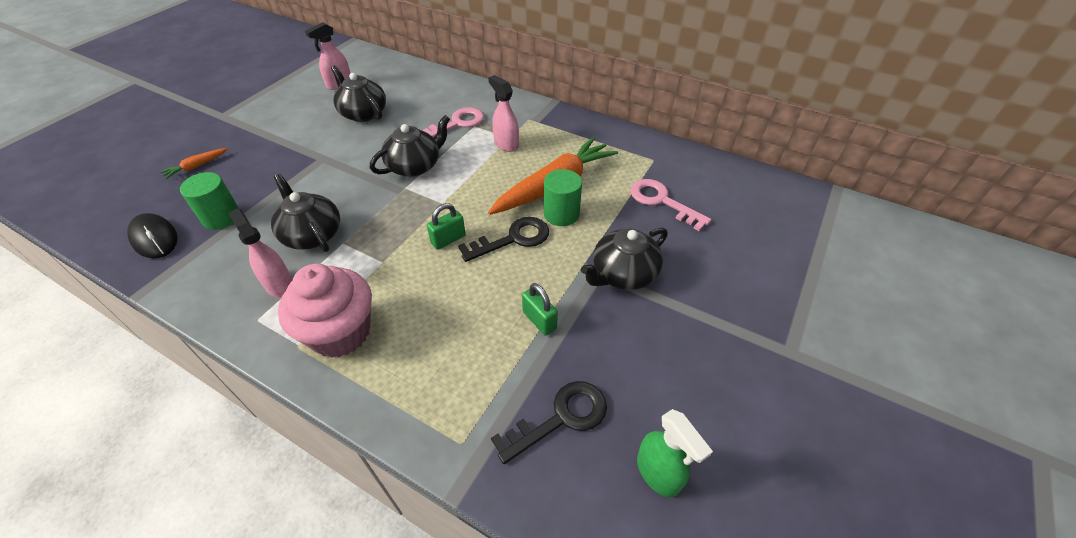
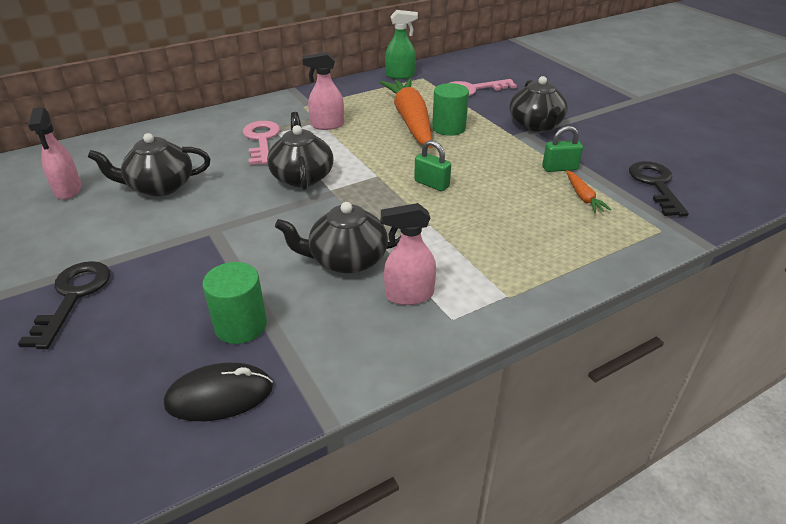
camera: 60 degrees left, 10 degrees down
(197, 166) = (91, 337): orange carrot -> orange carrot (583, 197)
(340, 332) = (508, 266): pink cupcake -> none
(448, 239) = (431, 184): green padlock -> green padlock turned 45 degrees counterclockwise
(513, 239) = (459, 155): black key -> black key (73, 296)
(658, 473) = (712, 165): green spray bottle -> green spray bottle (400, 75)

